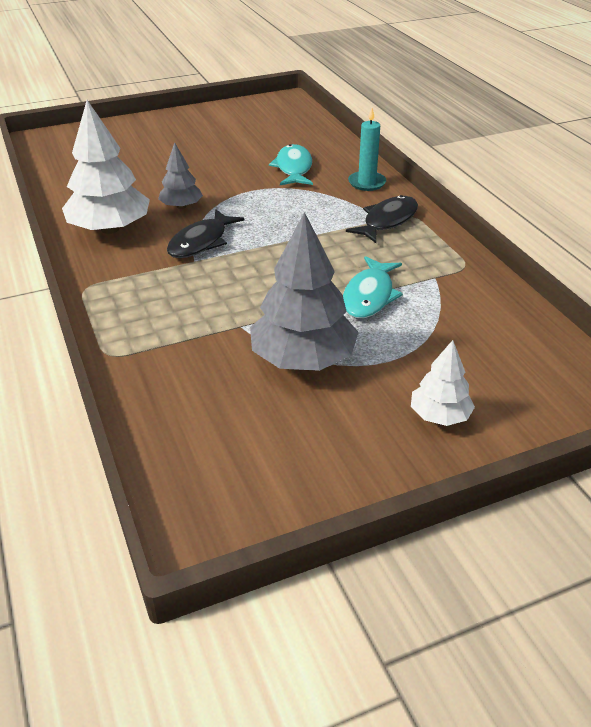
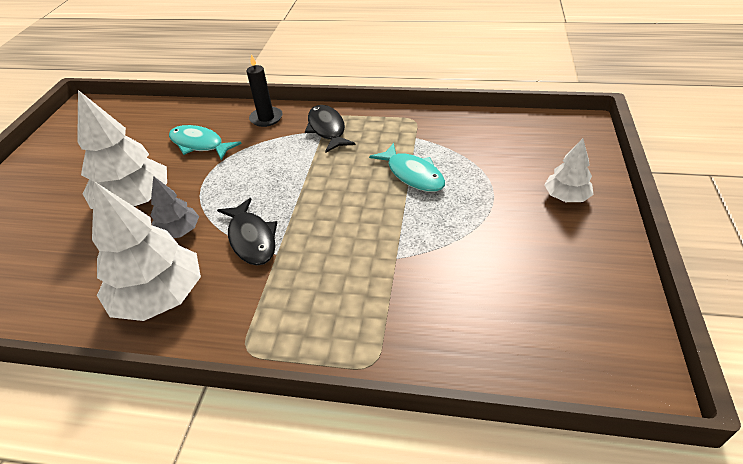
camera: 55 degrees left, 5 degrees up
(198, 173) = (135, 201): none -> white tree
(303, 359) = (464, 238): grey tree -> none
(367, 183) = (266, 118): turquoise candle -> black candle

